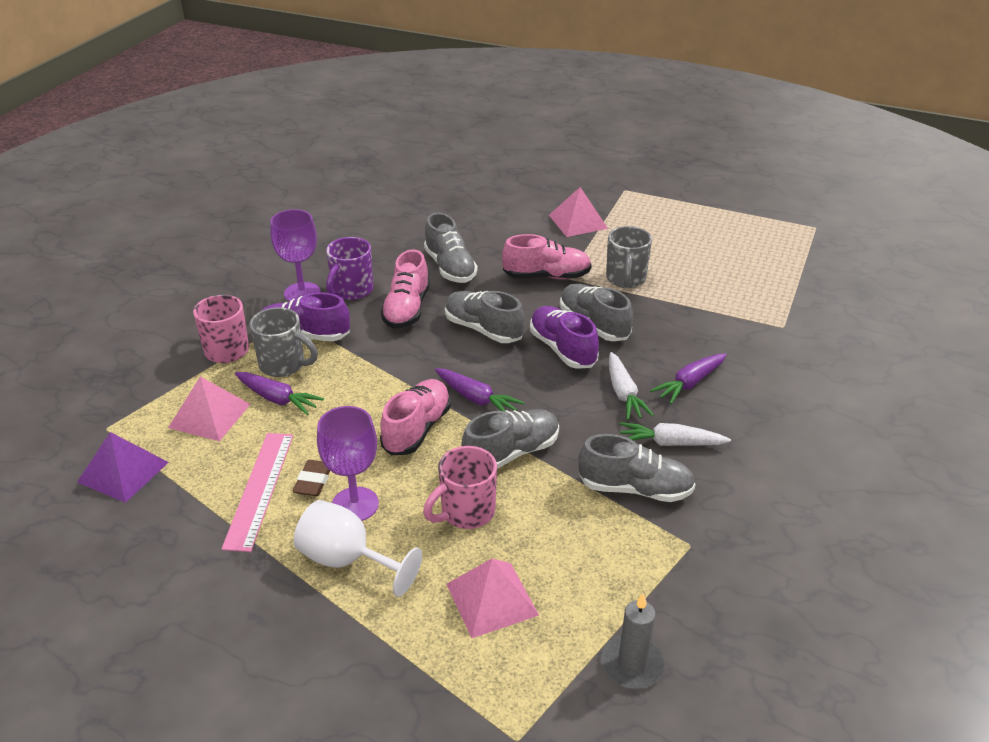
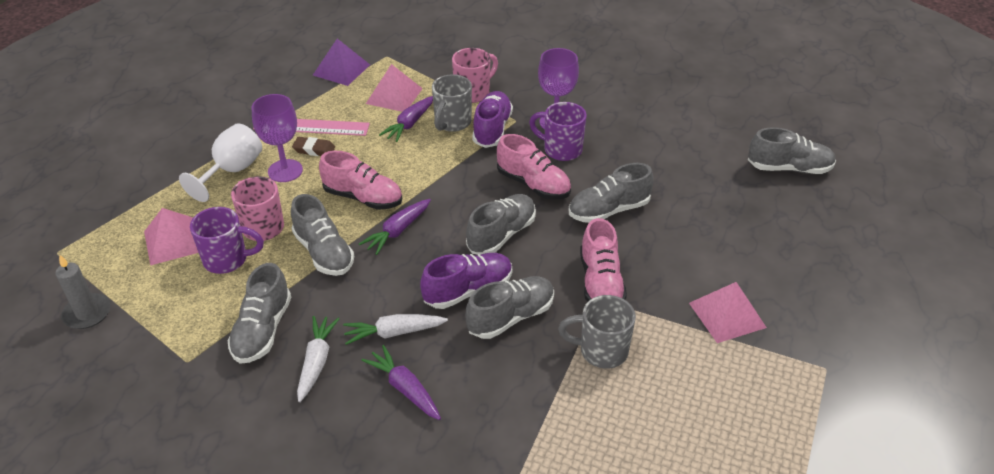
camera: 90 degrees right, 5 degrees up
(400, 177) = (788, 168): none -> grey shoe
(407, 309) = (533, 184): pink shoe -> pink shoe turned 150 degrees counterclockwise
(526, 536) = (227, 260): none -> purple mug

